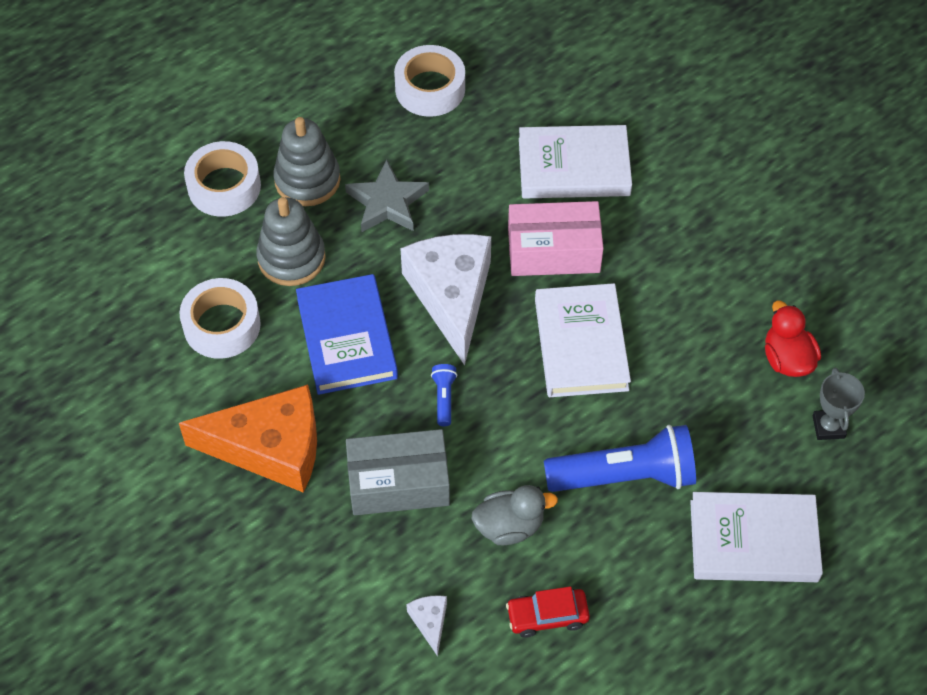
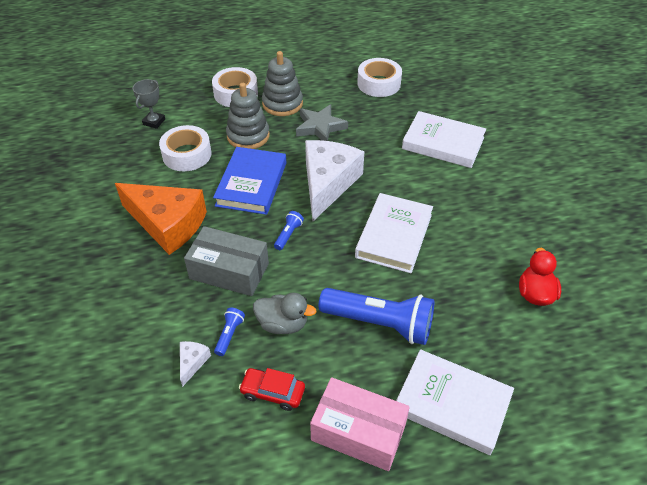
camera: 25 degrees right, 10 degrees down
(453, 568) = (229, 334): none -> blue flashlight
(553, 251) = (405, 181): pink box -> pink box (358, 432)
(828, 427) = (547, 348): grey trophy -> grey trophy (154, 122)

